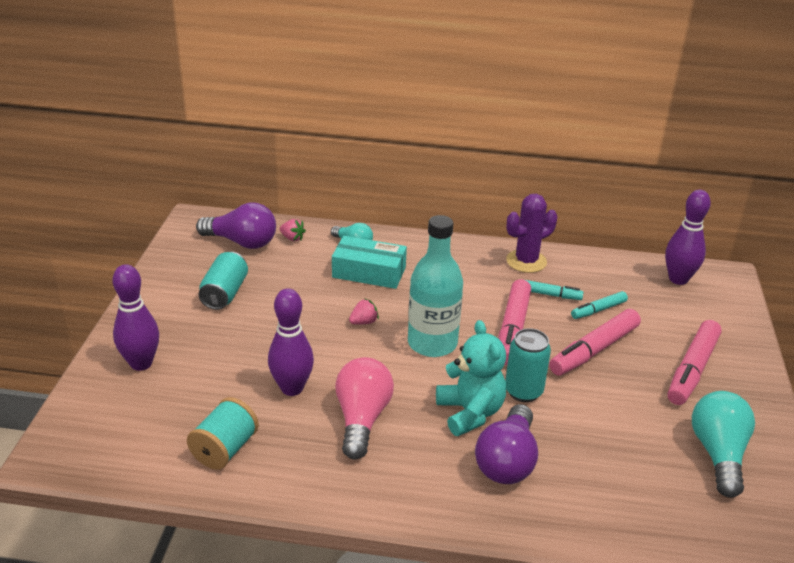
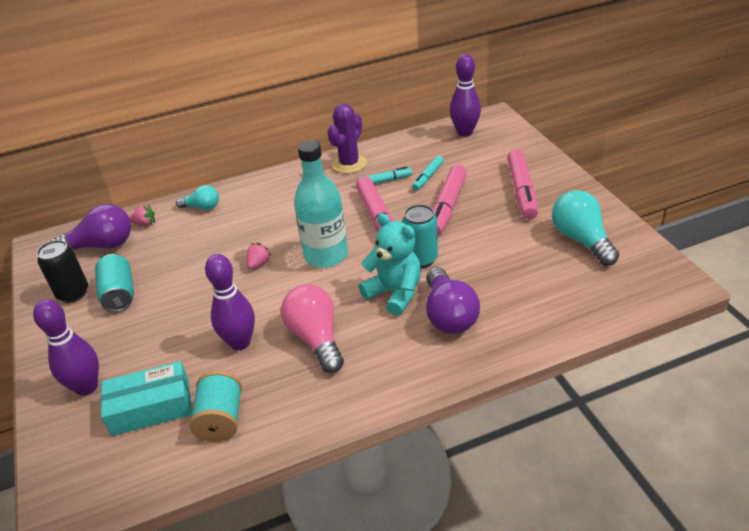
camera: 25 degrees left, 5 degrees up
(189, 275) = (73, 293): none -> black can
(369, 272) = (232, 223): turquoise box -> turquoise box (151, 407)

